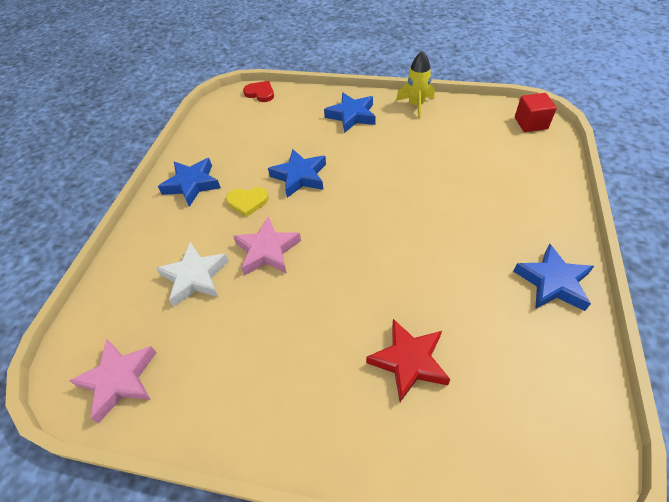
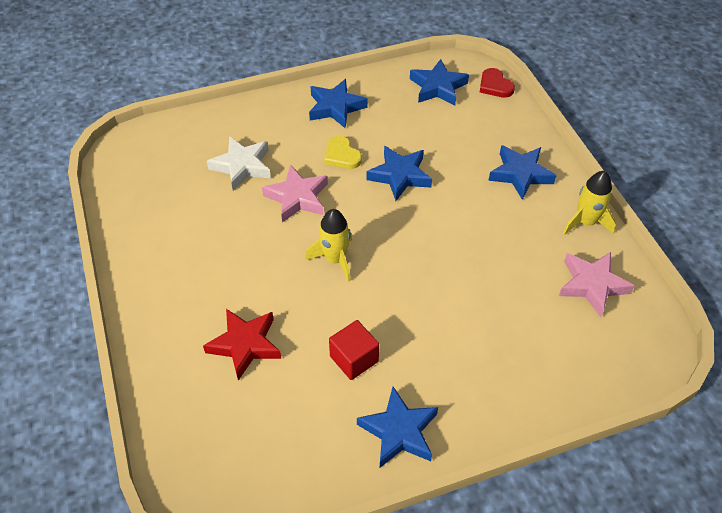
camera: 55 degrees right, 0 degrees up
(119, 380) = (135, 175): pink star -> pink star (592, 285)
(232, 120) = (438, 87): none -> blue star
(260, 93) = (495, 85): red heart -> red heart turned 150 degrees clockwise
(355, 252) = (335, 259): none -> yellow rocket
(530, 123) = (644, 344): red cube -> red cube (354, 359)

